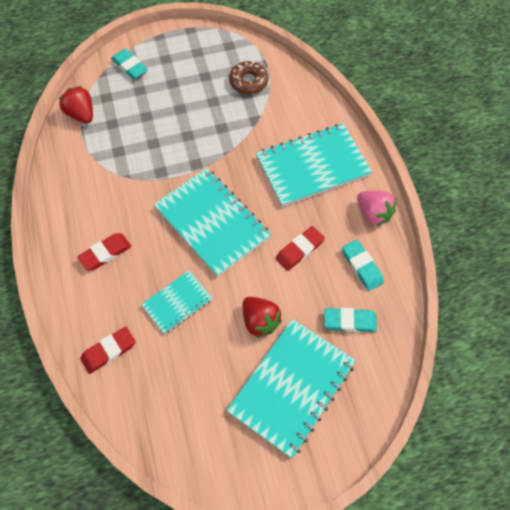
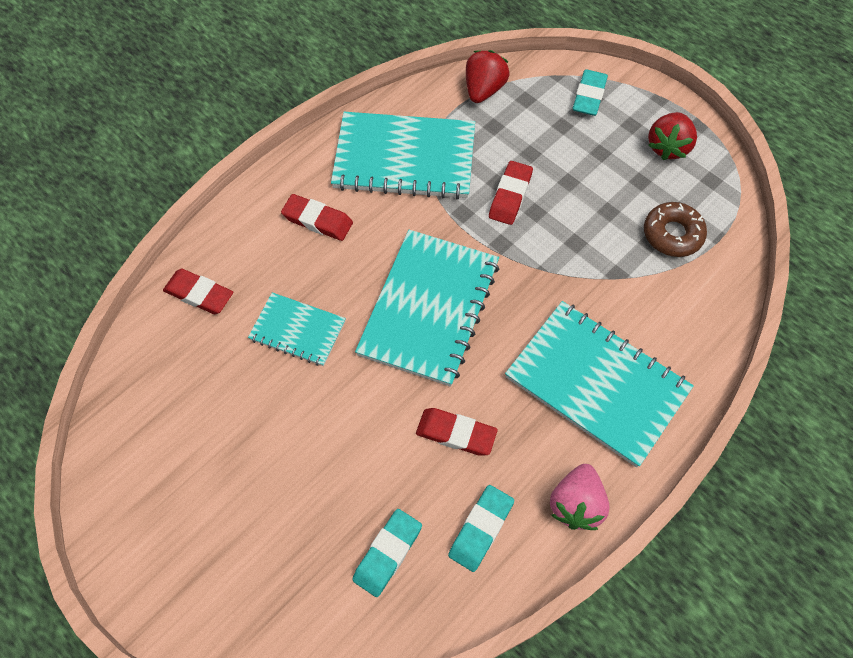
camera: 60 degrees right, 0 degrees up
(167, 142) = (510, 196): none -> red eraser
(260, 321) = (325, 438): red strawberry -> red strawberry (667, 147)
(291, 387) = (256, 524): turquoise notebook -> turquoise notebook (404, 158)
(349, 321) = (387, 553): turquoise eraser -> turquoise eraser turned 60 degrees clockwise

